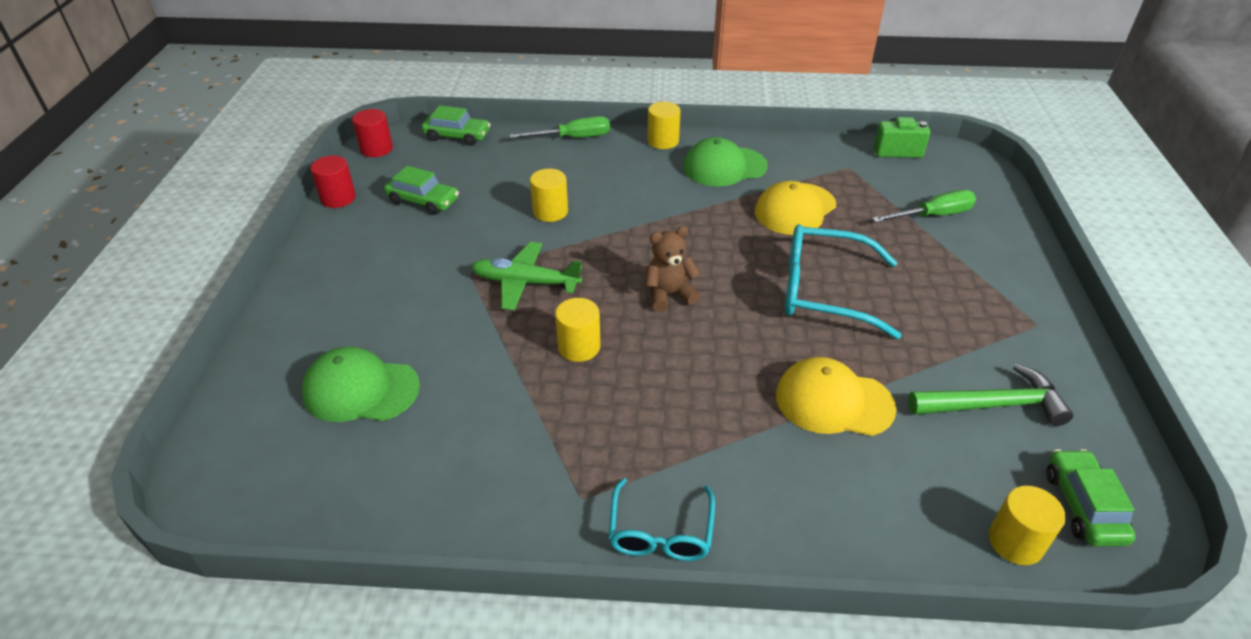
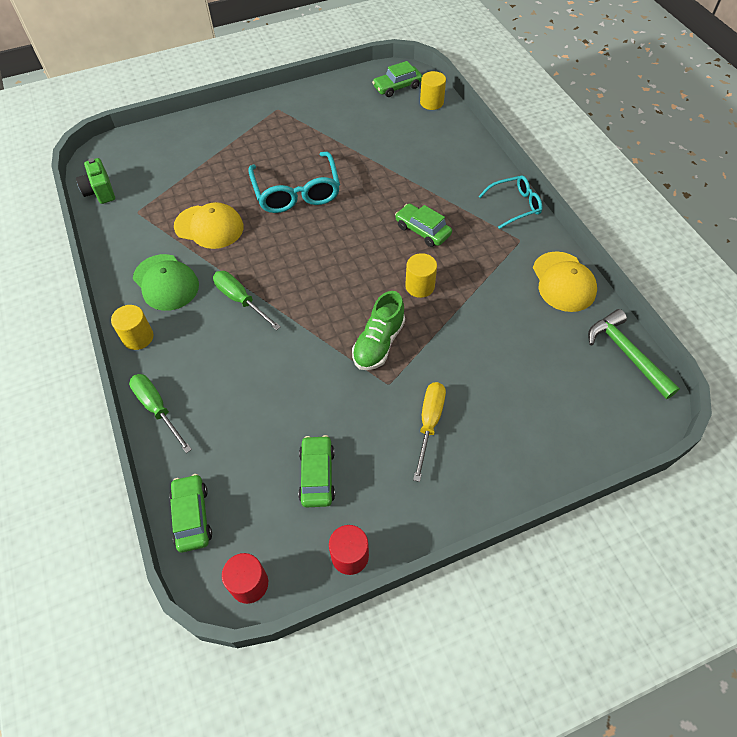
camera: 115 degrees left, 15 degrees up
(361, 390) = (532, 379): green cap -> none
(398, 284) = (429, 423): none -> yellow screwdriver
(525, 283) = (378, 343): green plane -> green shoe
(550, 212) = (285, 370): yellow cylinder -> none
(669, 295) = (343, 261): brown teddy bear -> none
(676, 389) = (422, 230): none -> green car
(833, 401) = (388, 169): yellow cap -> yellow cap (563, 282)
(933, 215) = (185, 160): green screwdriver -> green screwdriver (240, 300)
(993, 405) = (351, 117): green hammer -> green hammer (626, 353)

